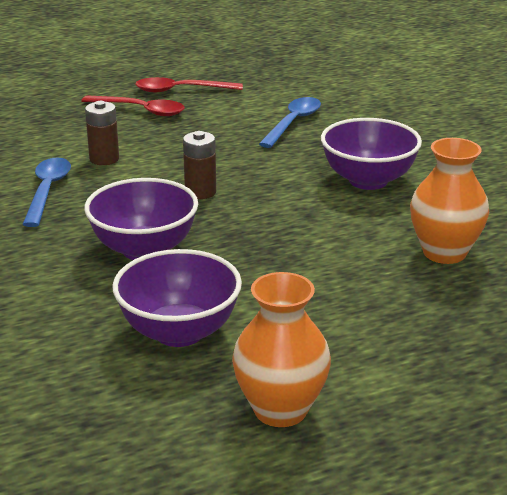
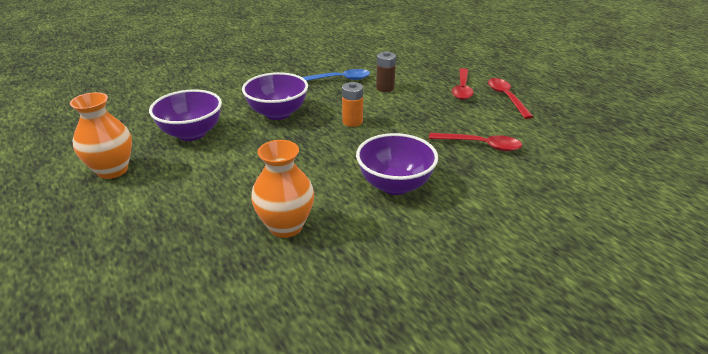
camera: 80 degrees right, 5 degrees up
(200, 192) = (352, 122): brown battery -> orange battery
(293, 123) = (481, 145): blue spoon -> red spoon

